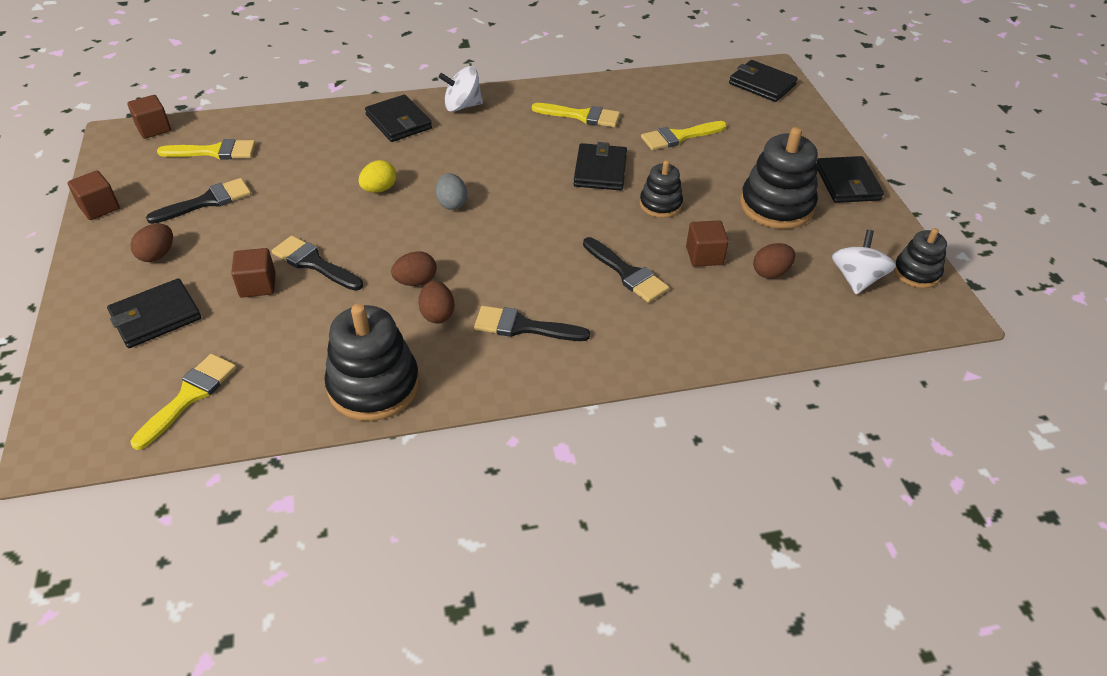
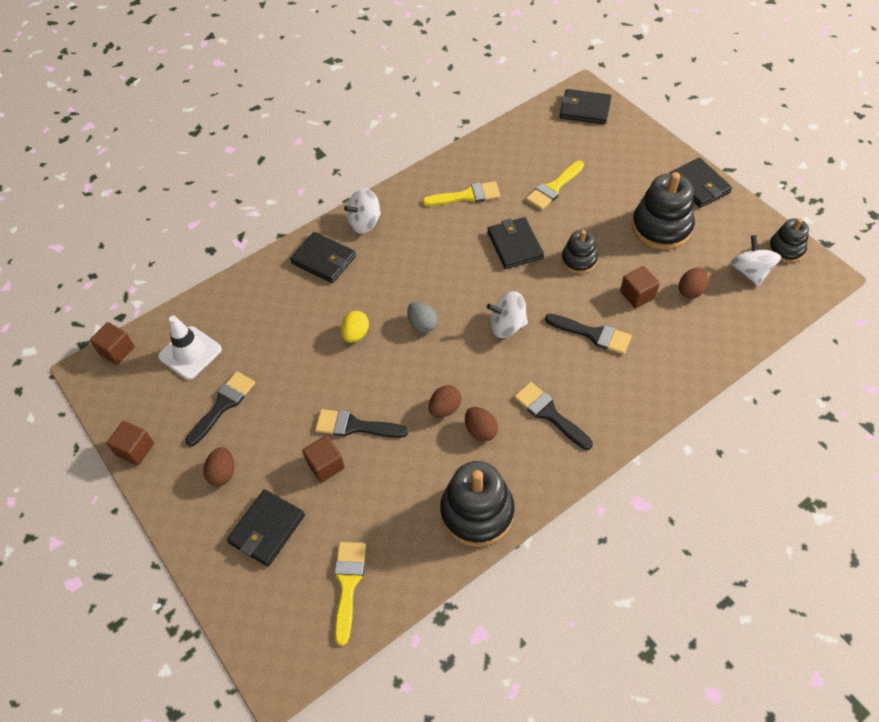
camera: 20 degrees left, 10 degrees up
(214, 152) = (190, 353): yellow brush -> white traffic cone
(523, 327) = (549, 414): black brush -> black brush turned 60 degrees clockwise
(538, 234) = (507, 326): none -> white spinning top

